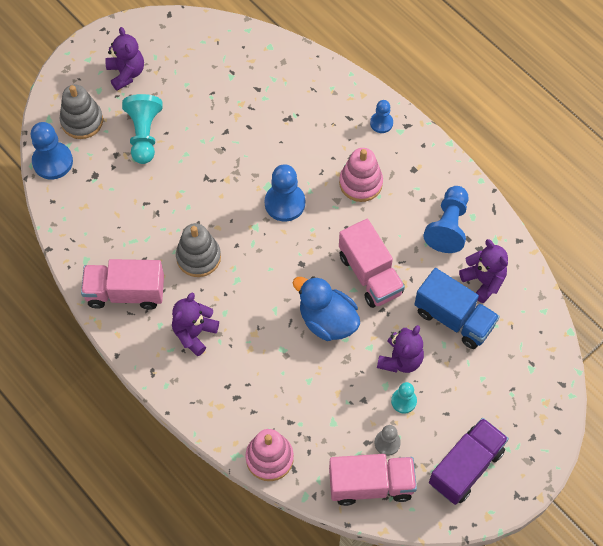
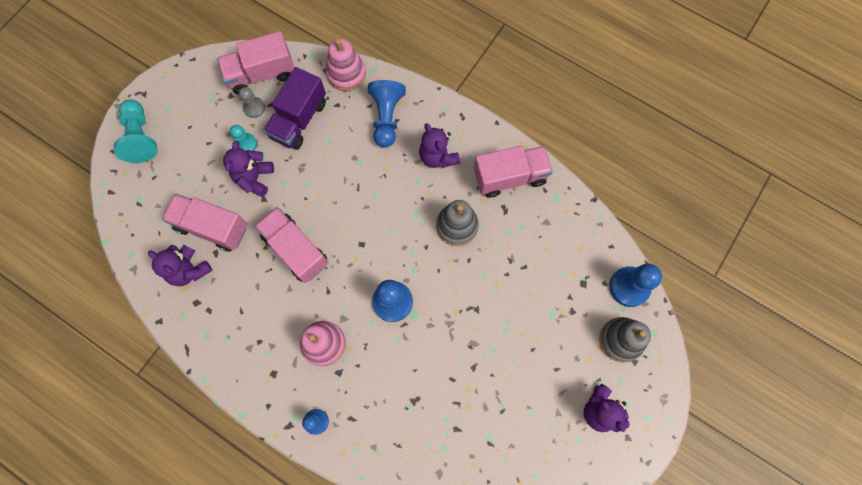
camera: 165 degrees right, 10 degrees up
(144, 135) = (553, 341): turquoise pawn -> turquoise pawn (141, 137)
(194, 333) = (438, 157): purple teddy bear -> purple teddy bear turned 135 degrees clockwise
(327, 320) = (325, 196): blue duck -> none
(448, 226) = (229, 318): blue pawn -> blue pawn (386, 118)
(454, 318) = (212, 227): blue truck -> pink truck
(466, 467) = (187, 105): purple truck -> purple truck (299, 120)

